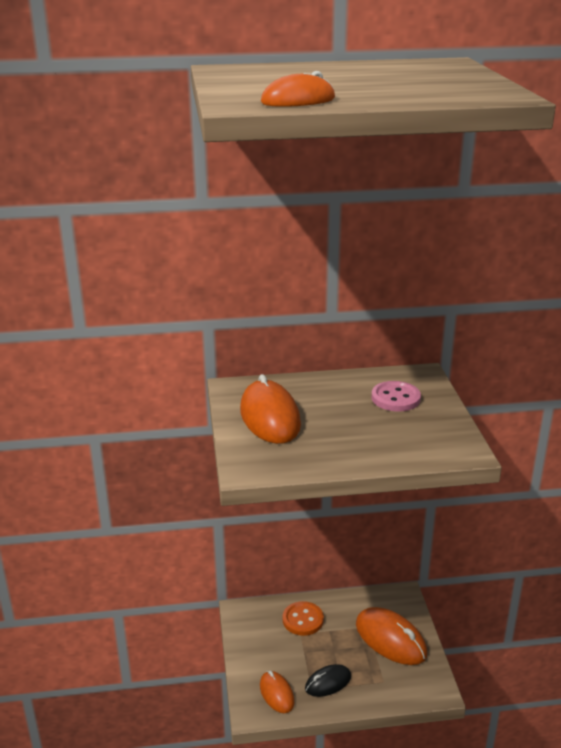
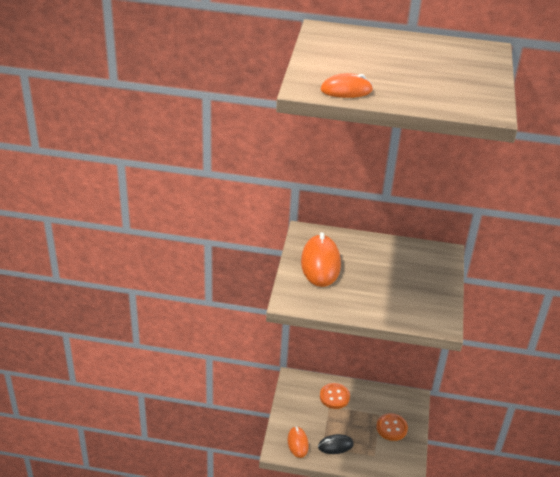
camera: 15 degrees right, 10 degrees up
(390, 639) = (391, 428): orange mouse -> orange button
(395, 398) = (416, 269): pink button -> none

